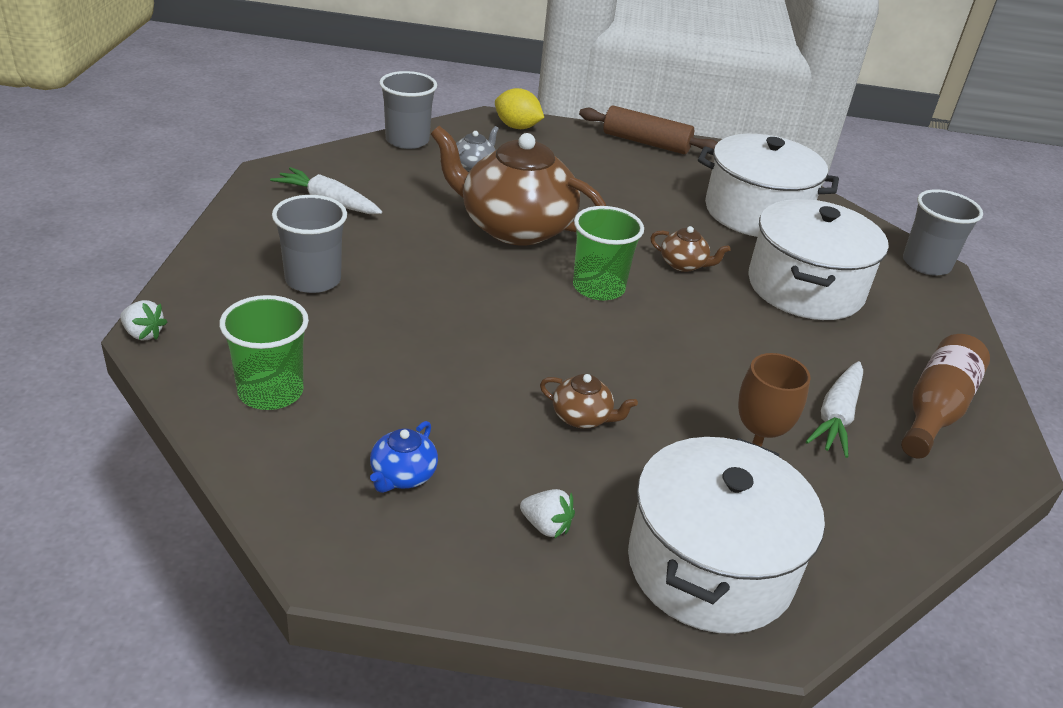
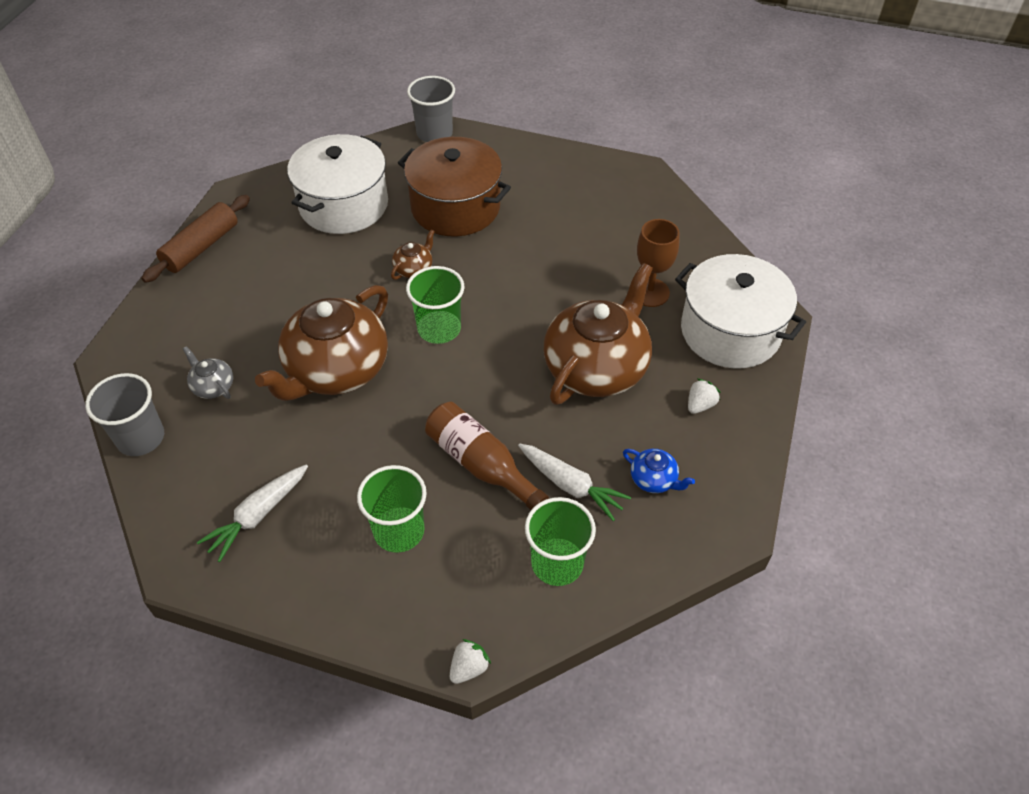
camera: 75 degrees left, 15 degrees up
(313, 280) = (399, 531): grey cup -> green cup
(517, 127) = (138, 340): yellow lemon -> none
(582, 417) = (596, 368): brown teapot -> brown teapot, size x2.42
(805, 287) = (455, 207): white pot -> brown pot
(836, 417) = (601, 235): white carrot -> white carrot (571, 485)
(935, 410) = (597, 187): brown bottle -> brown bottle (481, 464)

